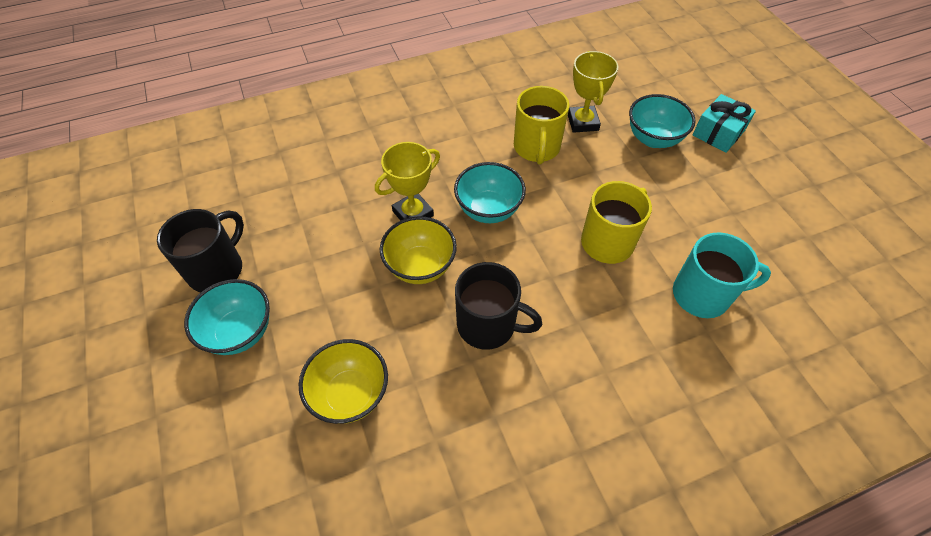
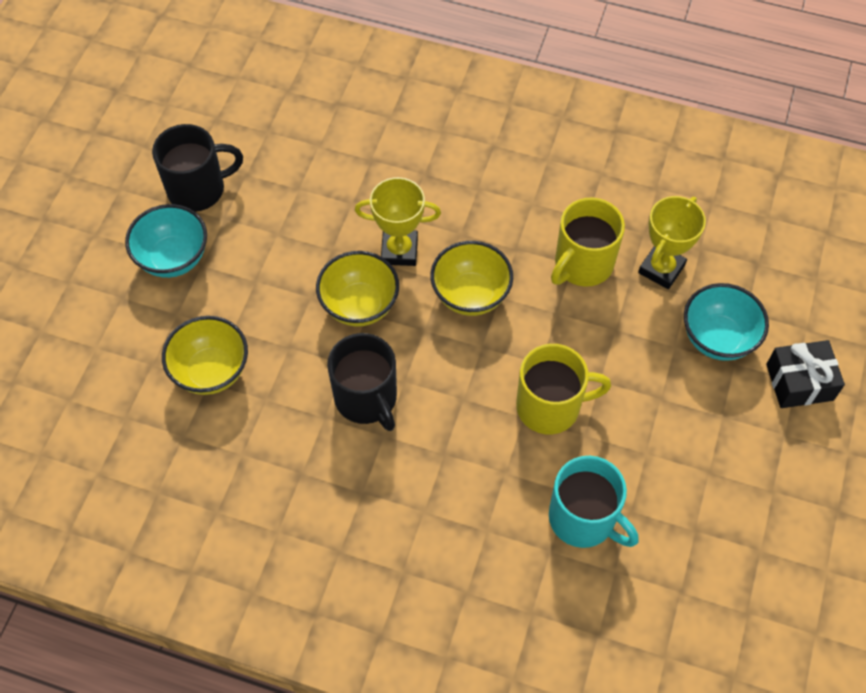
camera: 40 degrees right, 5 degrees up
(488, 210) = (470, 295): turquoise bowl -> yellow bowl
(718, 133) = (799, 382): turquoise gift -> black gift

